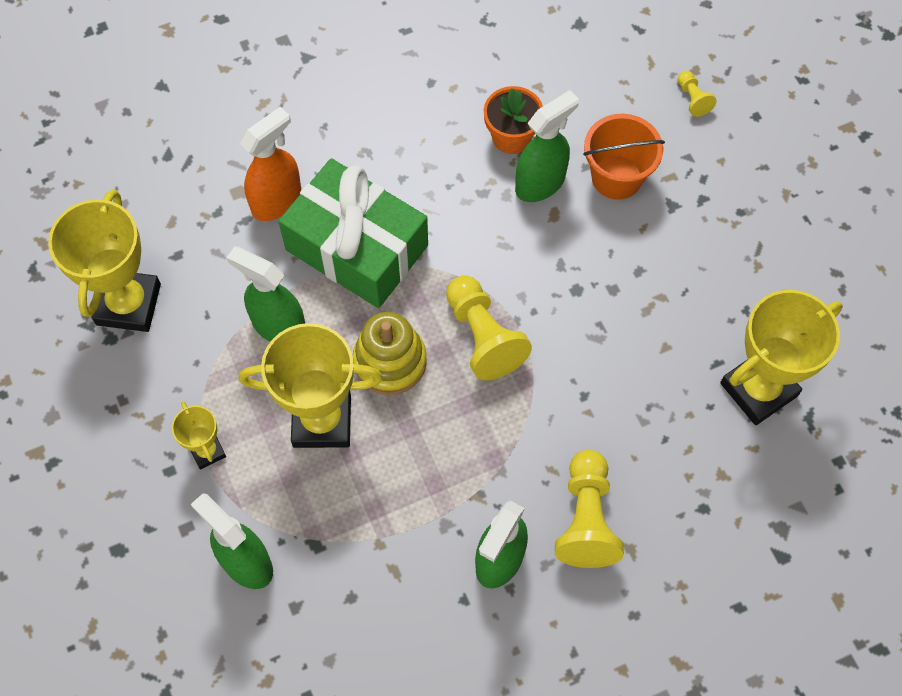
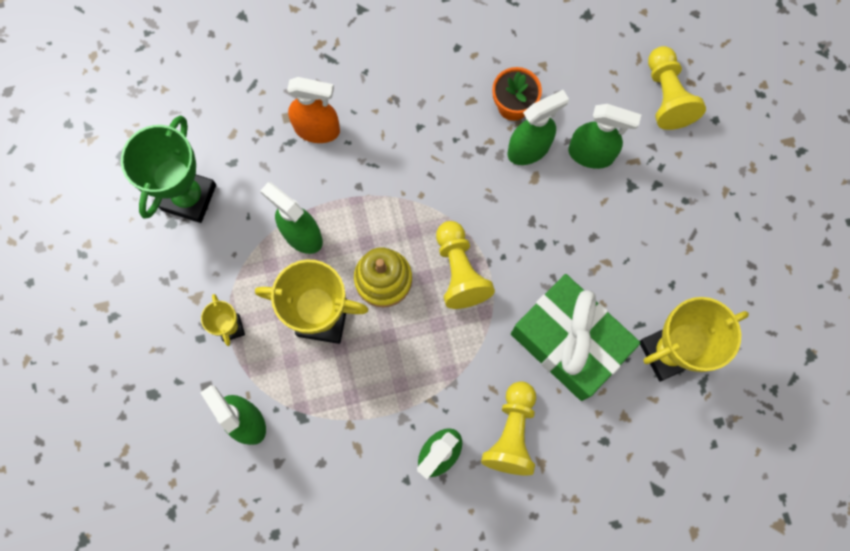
camera: 10 degrees right, 10 degrees up
(128, 304) = (189, 197): yellow trophy -> green trophy
(277, 201) = (317, 130): orange spray bottle -> orange spray bottle turned 45 degrees clockwise
(357, 247) = (373, 180): green gift -> green gift (569, 342)
(616, 177) = (591, 154): orange bucket -> green spray bottle
(692, 99) = (666, 96): yellow pawn -> yellow pawn, size x2.05

